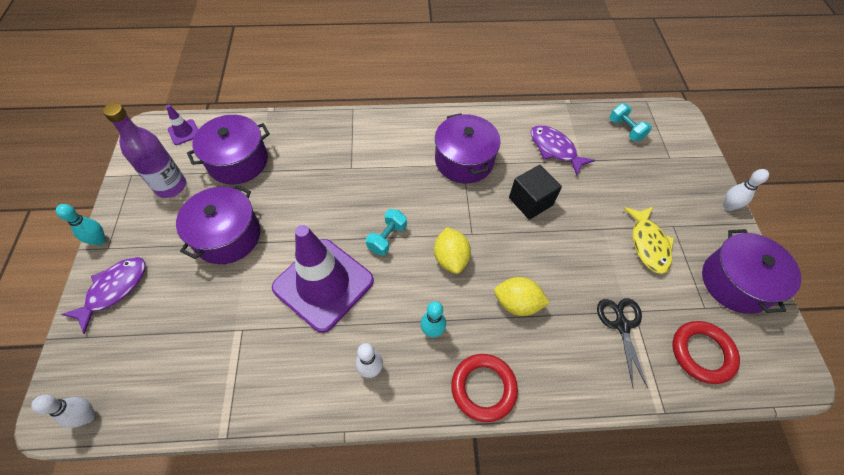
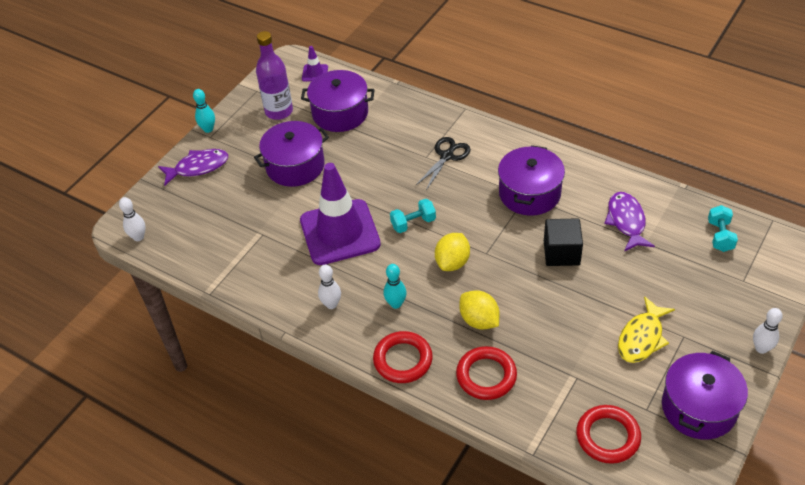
camera: 40 degrees right, 10 degrees down
(566, 357) = (486, 376): none -> red ring
(621, 325) = (555, 381): black scissors -> black scissors (447, 156)

